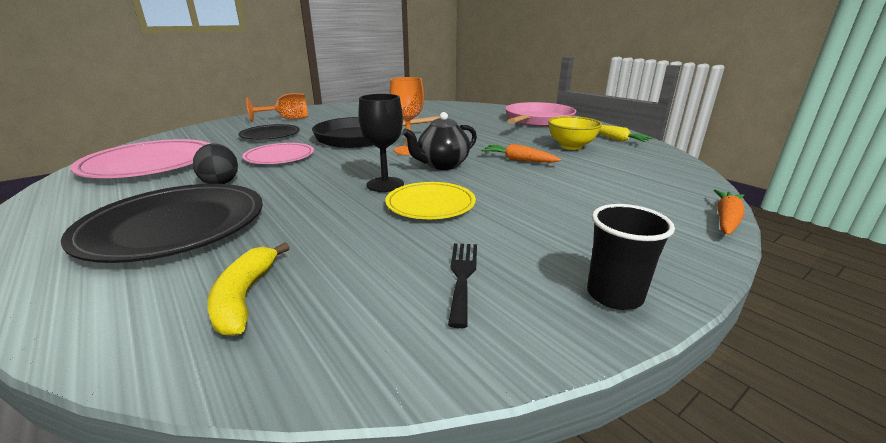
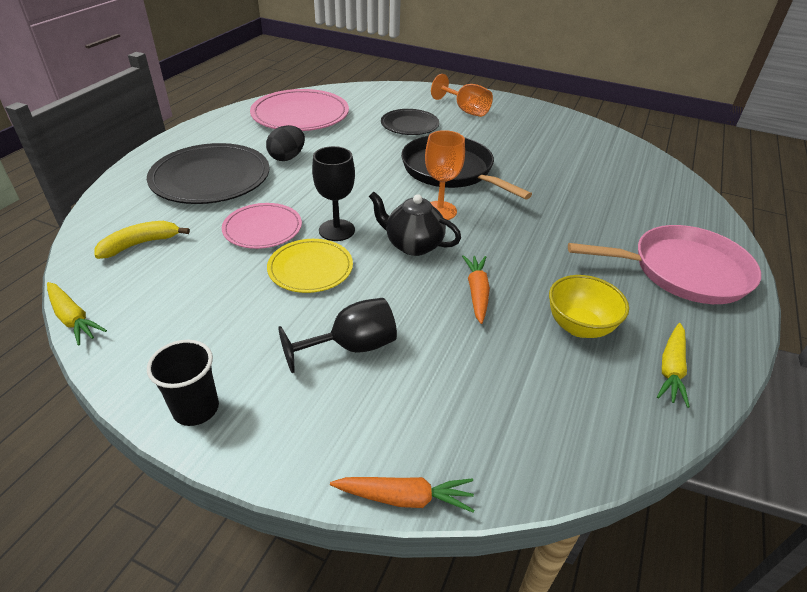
camera: 60 degrees right, 15 degrees up
(279, 157) = (359, 155): pink plate -> pink plate (262, 228)
(364, 389) = (73, 318): none -> yellow carrot
(462, 276) = (195, 321): black fork -> none
(555, 207) = (351, 347): none -> black goblet

